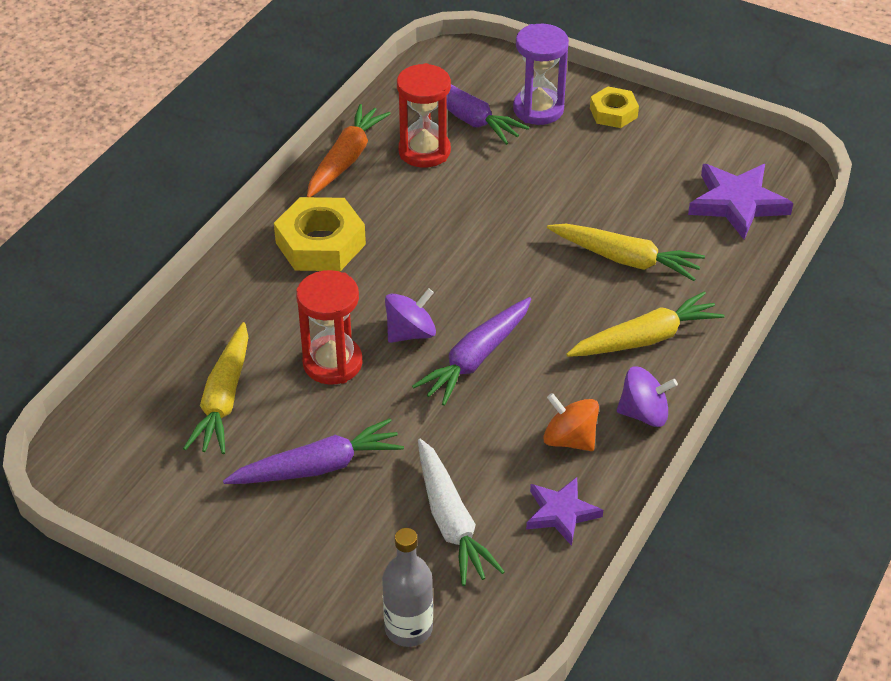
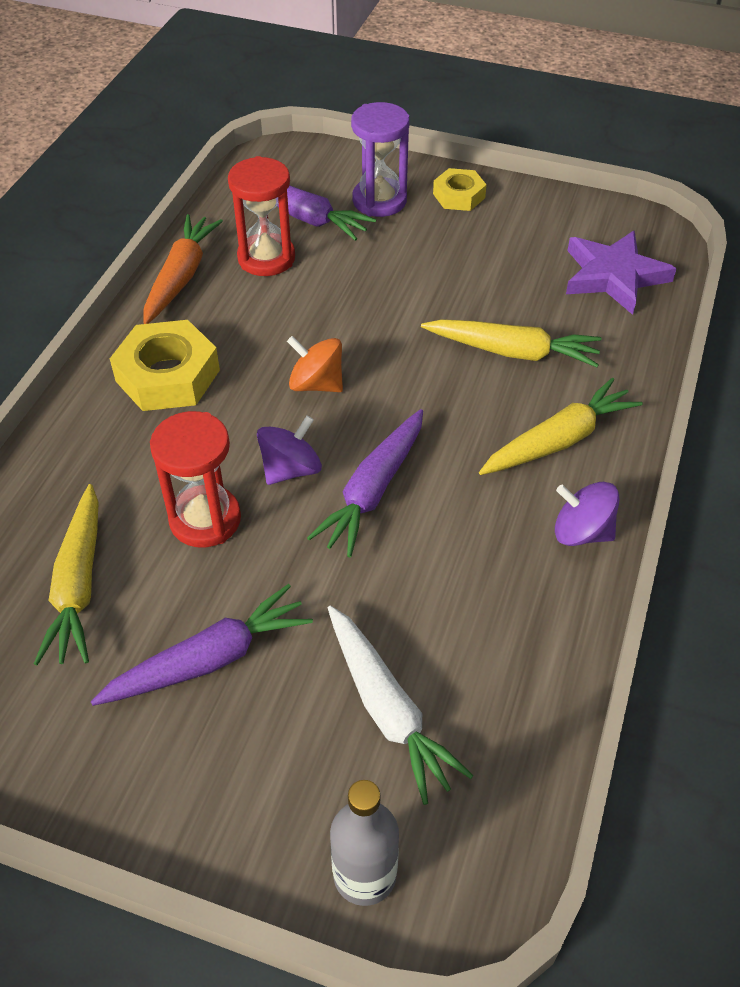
camera: 10 degrees left, 5 degrees up
(561, 513) = (518, 676): purple star -> none
(569, 439) = (505, 577): orange spinning top -> orange spinning top (316, 384)
(644, 414) = (581, 532): purple spinning top -> purple spinning top turned 150 degrees counterclockwise

